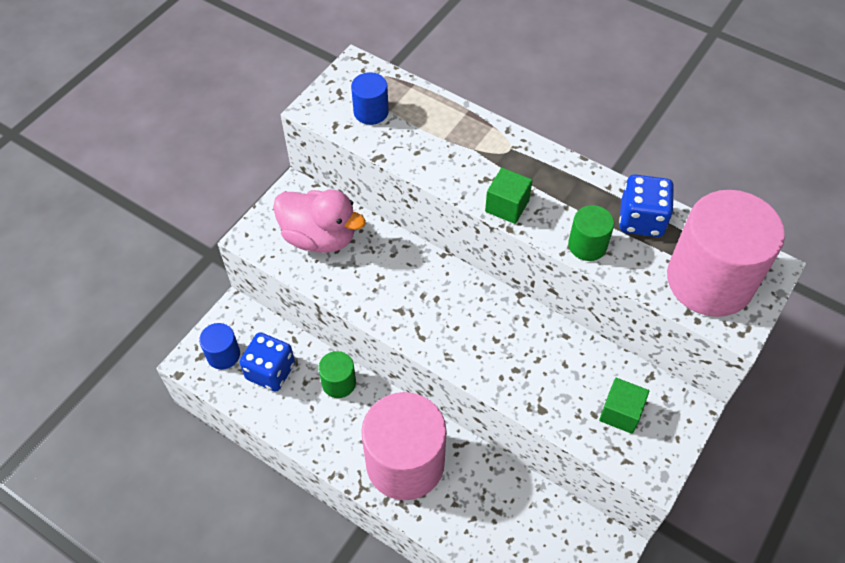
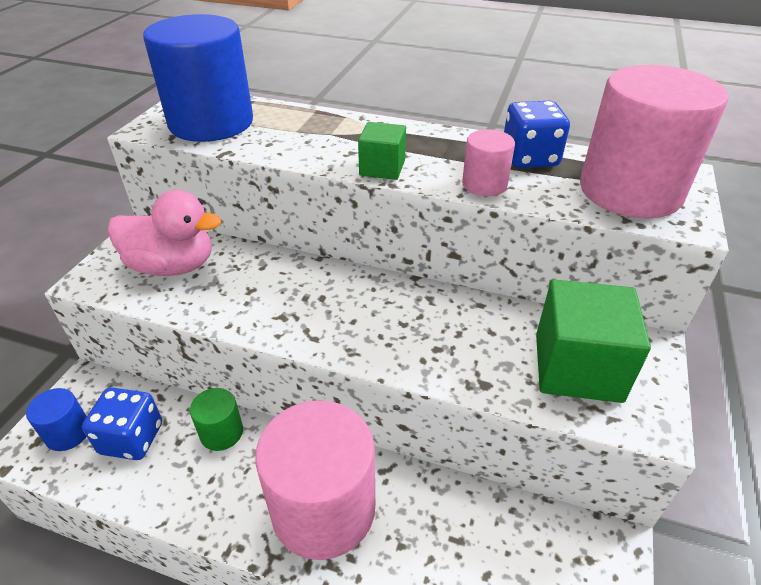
camera: 15 degrees left, 15 degrees down
(371, 112) = (211, 123): blue cylinder -> blue cylinder, size x2.18
(587, 245) = (484, 184): green cylinder -> pink cylinder
(620, 413) = (577, 367): green cube -> green cube, size x1.82

